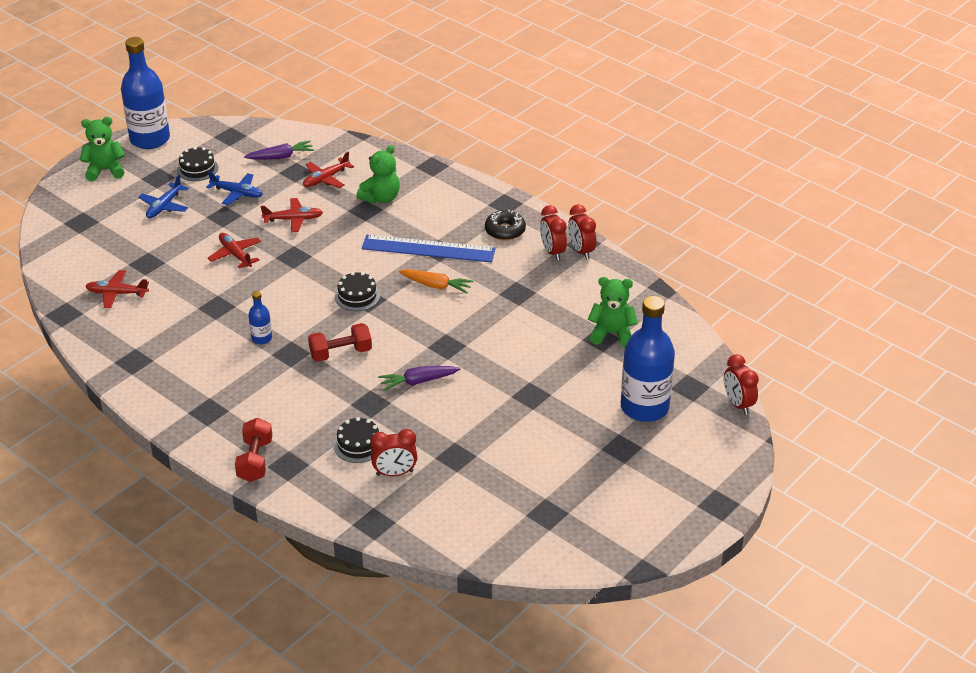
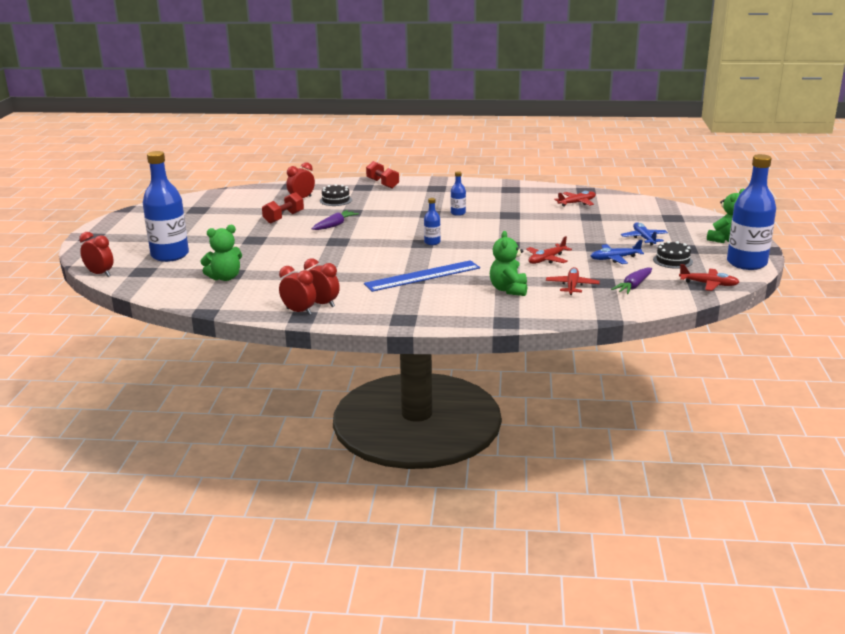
camera: 145 degrees right, 15 degrees down
(235, 255) = (547, 234): red plane -> red plane (708, 284)
(340, 353) = (400, 221): red dumbbell -> red dumbbell (283, 217)
(357, 296) = (432, 242): black cake -> blue bottle
(436, 286) = (386, 261): orange carrot -> none
(505, 231) = (378, 303): black donut -> none

